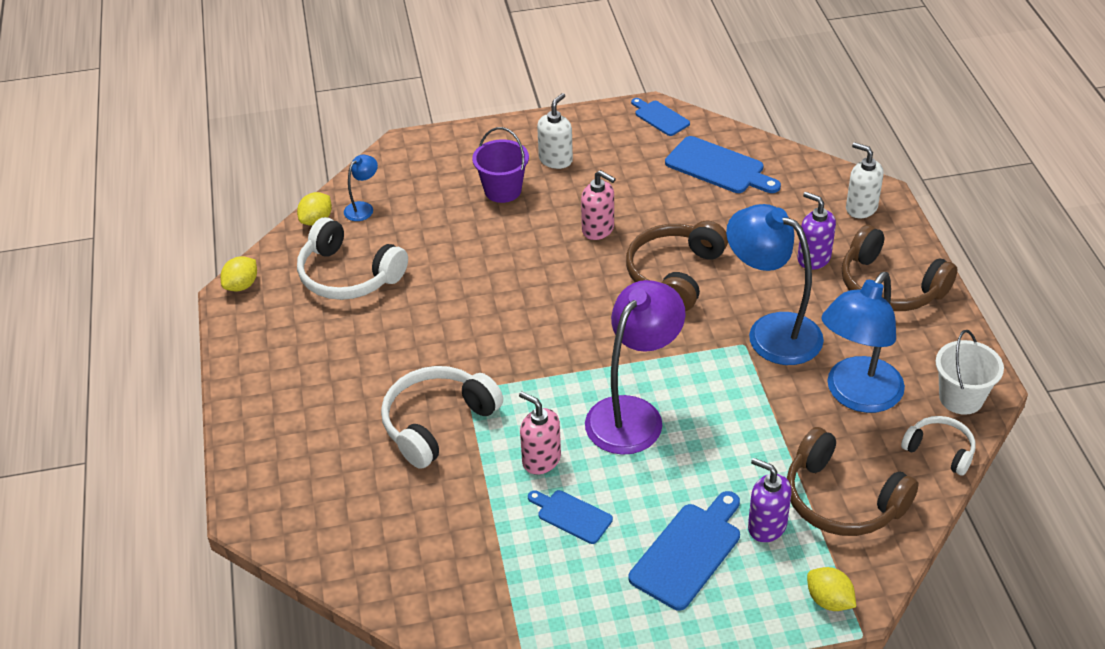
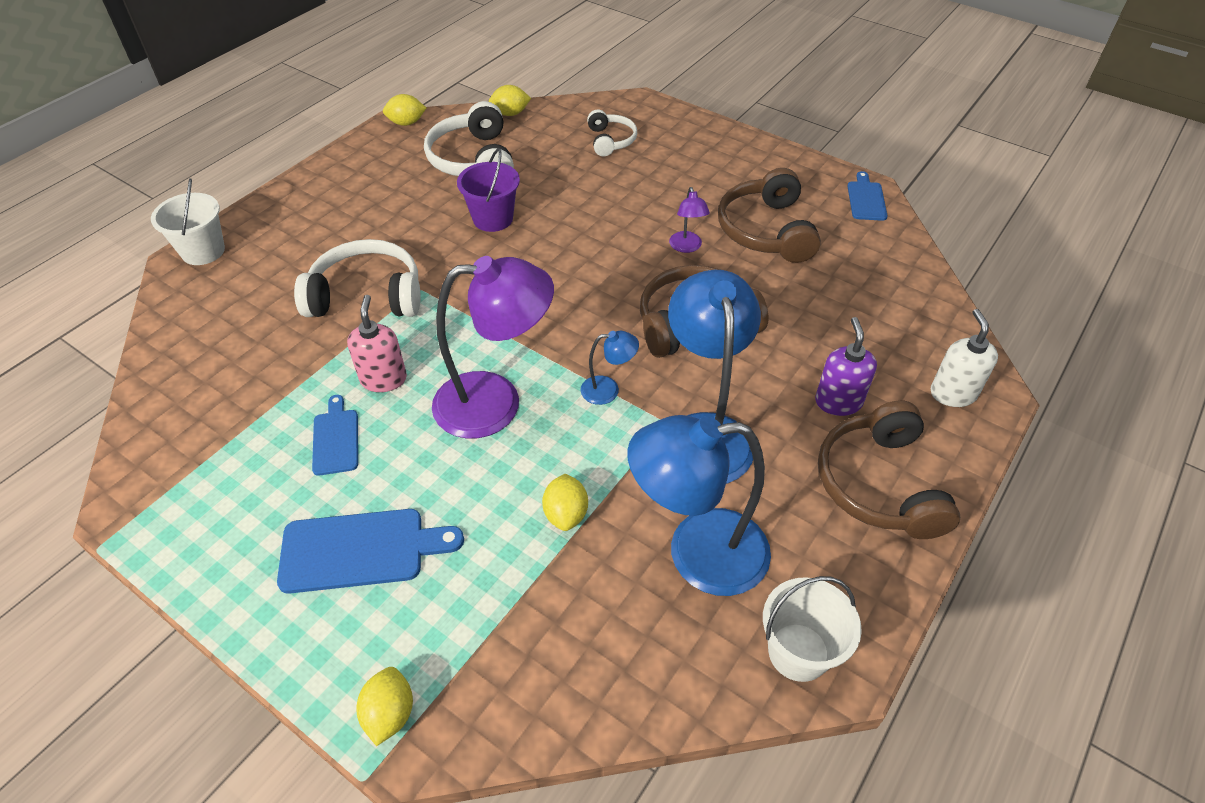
camera: 45 degrees right, 5 degrees up
(251, 495) = (203, 251): none -> white bucket
(363, 208) = (550, 124): blue lamp -> blue lamp (608, 390)
(503, 190) = (659, 173): purple bucket -> purple bucket (493, 219)
(556, 160) = (732, 177): white soap dispenser -> none
(598, 229) = (686, 247): pink soap dispenser -> purple lamp
(718, 167) = (861, 268): blue cutting board -> none
(765, 435) = (566, 514): none -> yellow lemon
(766, 526) = (447, 591): purple soap dispenser -> none
(842, 500) = (540, 634): brown headphones -> brown headphones (766, 231)
(940, 450) = (700, 682): white headphones -> white headphones (610, 140)

